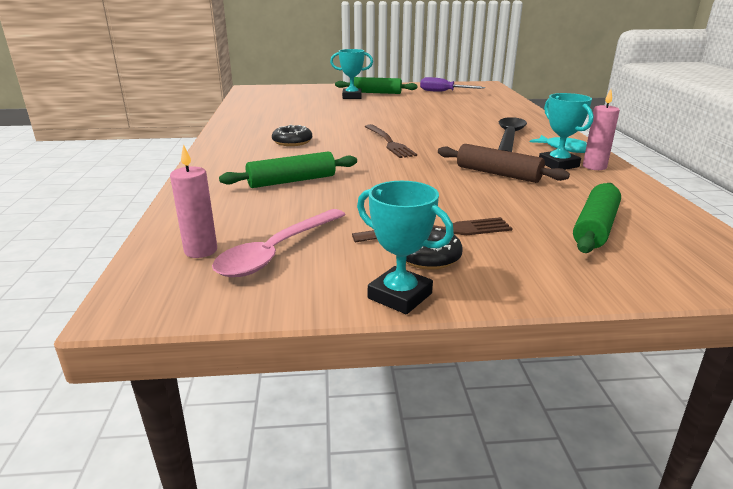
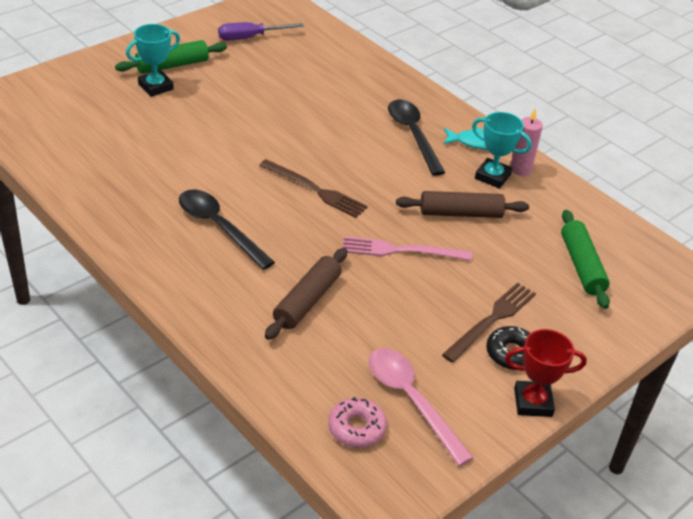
camera: 40 degrees left, 15 degrees up
(201, 251) = (356, 428): pink candle -> pink donut
(277, 252) = (411, 400): pink spoon -> pink spoon turned 150 degrees clockwise
(292, 142) = (219, 227): black donut -> black spoon
(292, 181) = (307, 301): green rolling pin -> brown rolling pin
(400, 296) = (533, 402): turquoise trophy -> red trophy
(412, 178) = (401, 250): none -> pink fork

